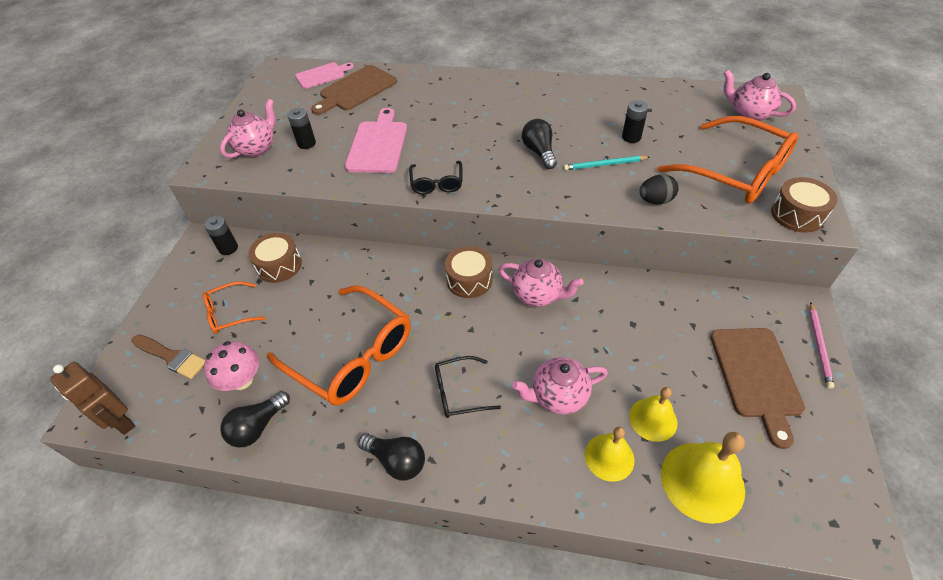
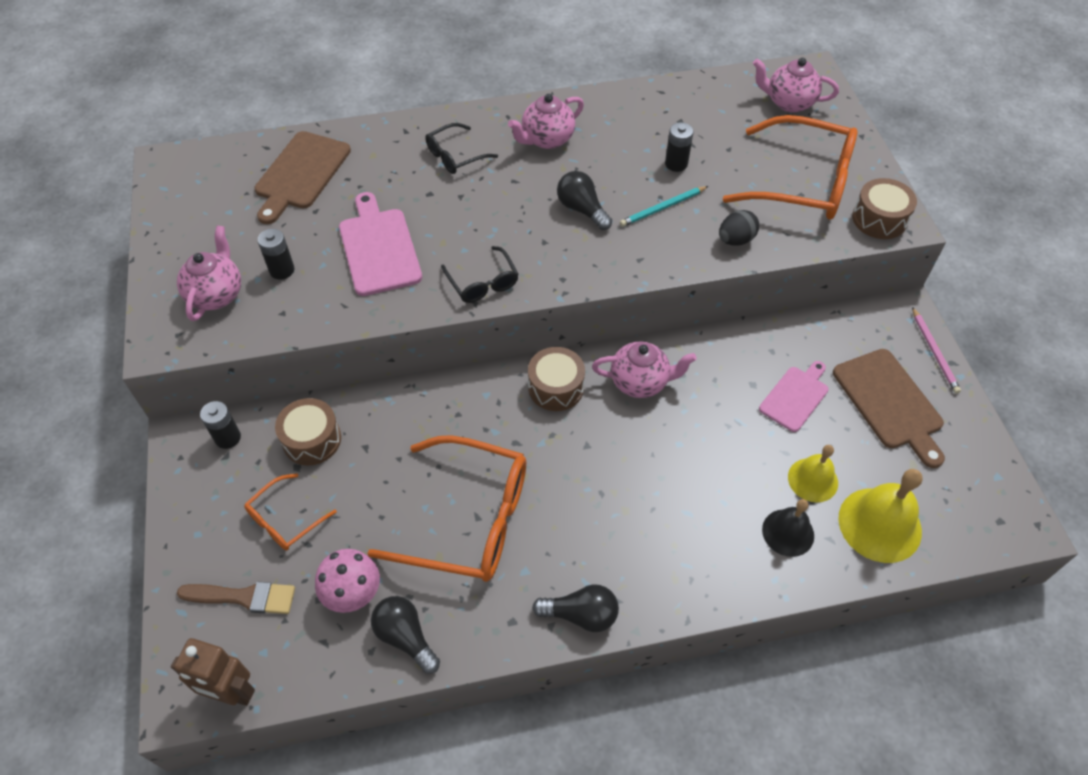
camera: 25 degrees left, 5 degrees up
(258, 427) = (405, 637): black light bulb -> black light bulb turned 120 degrees clockwise
(322, 75) = (239, 161): pink cutting board -> pink cutting board (795, 397)
(458, 392) = (609, 520): black glasses -> black glasses (455, 156)
(558, 396) = (712, 488): pink teapot -> pink teapot (547, 139)
(609, 457) = (788, 532): yellow bell -> black bell

